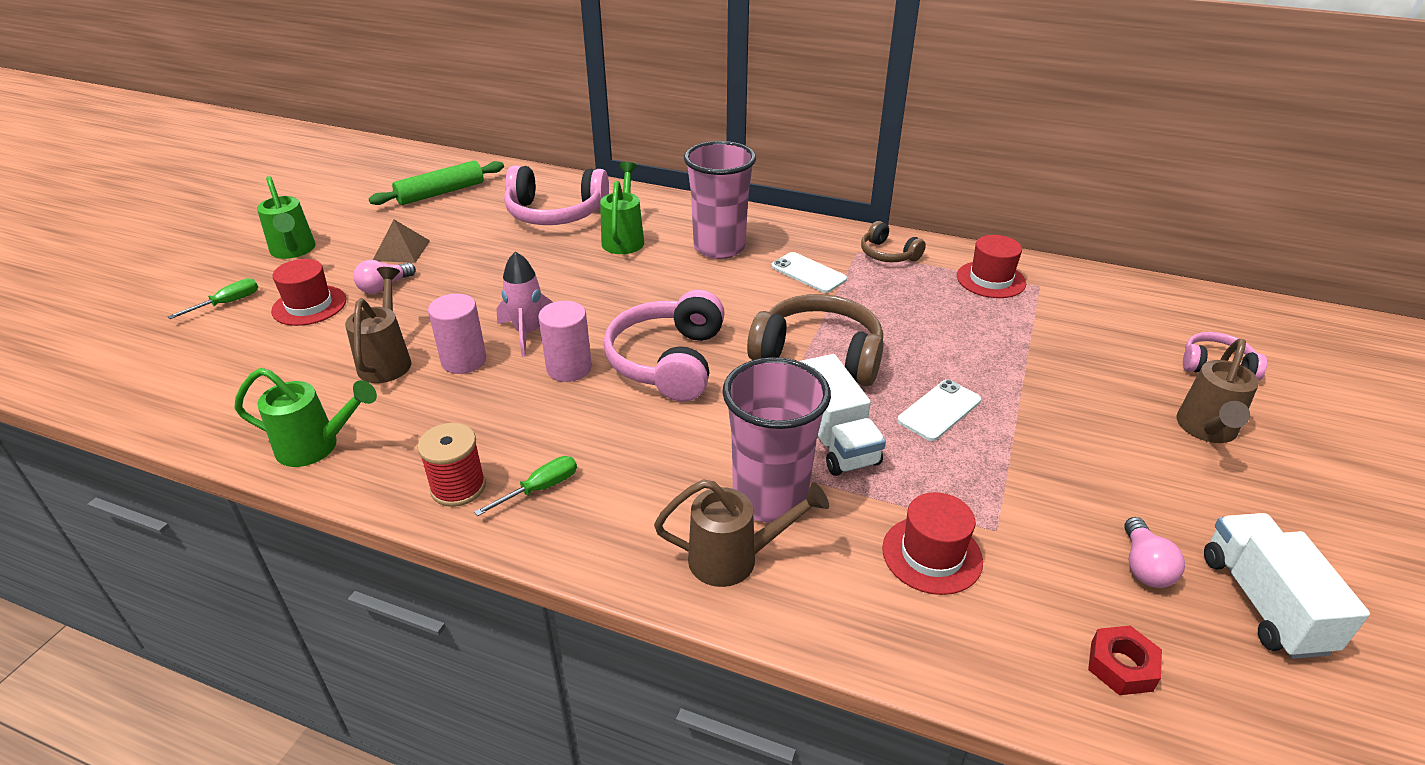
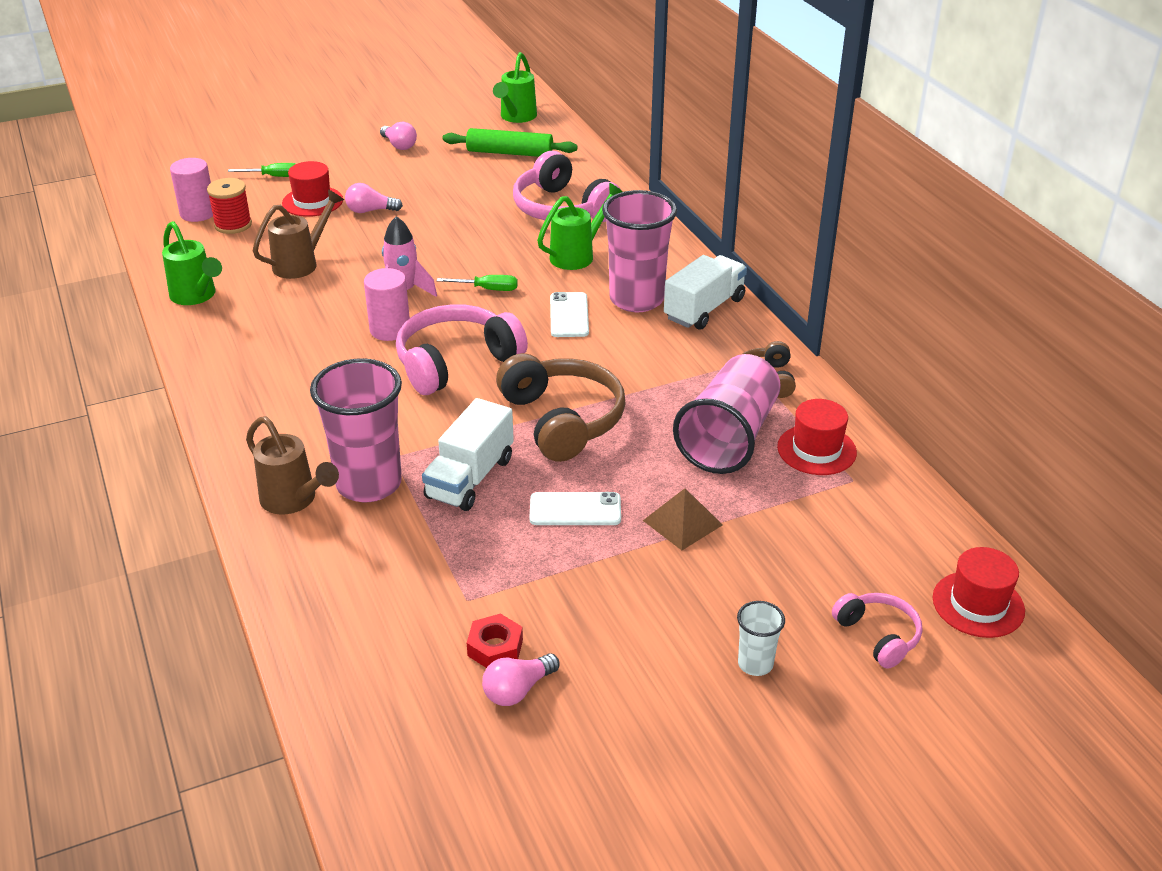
camera: 45 degrees right, 0 degrees up
(294, 251) = (356, 156): green watering can -> green watering can (516, 117)
(324, 226) = (399, 145): none -> pink light bulb
(401, 250) = (418, 188): brown pyramid -> brown pyramid (682, 522)
(458, 487) = (226, 364): red spool -> red spool (233, 225)
(464, 360) = (340, 288): pink cylinder -> pink cylinder (198, 213)
(540, 488) = (262, 392): green screwdriver -> green screwdriver (487, 289)
(808, 273) = (669, 357): white phone -> white phone (569, 315)
(932, 555) = (401, 581): red hat -> red hat (978, 604)
(935, 302) = (729, 437): none -> pink cup
(1121, 666) = (393, 716): red nut -> red nut (495, 648)
(1206, 431) = (755, 664): brown watering can -> white cup
(1263, 603) = (552, 770): white truck -> white truck (704, 309)

